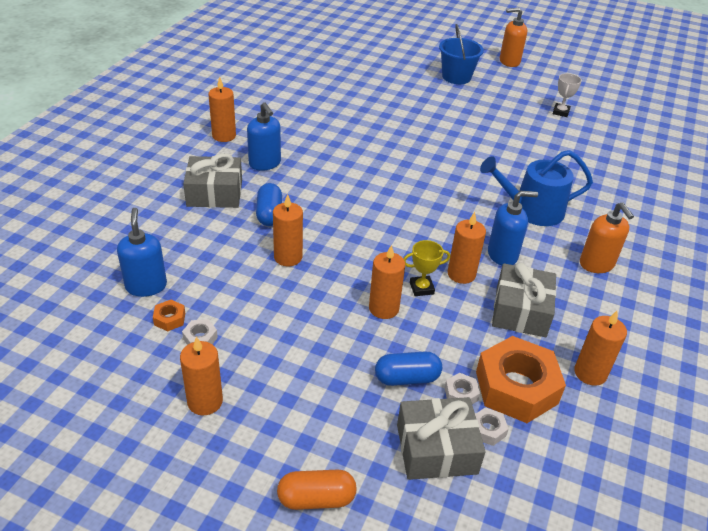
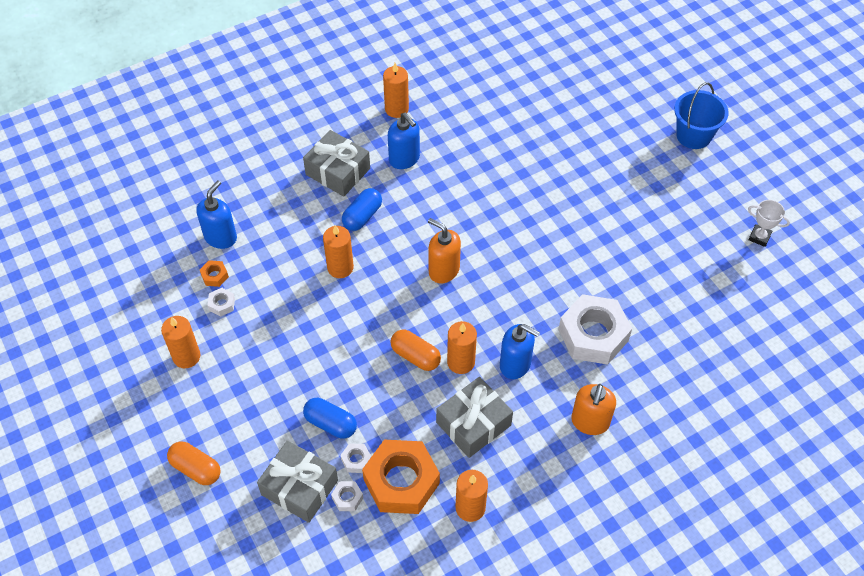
camera: 40 degrees right, 15 degrees up
(265, 163) = (404, 159): blue soap dispenser -> blue soap dispenser turned 45 degrees counterclockwise
(383, 308) = (369, 356): orange candle -> none
(421, 288) = (415, 356): yellow trophy -> orange capsule
(509, 61) = (780, 140): orange soap dispenser -> orange soap dispenser (443, 270)
(532, 210) = (593, 335): blue watering can -> white nut
(560, 112) = (759, 237): white trophy -> white trophy turned 60 degrees clockwise

